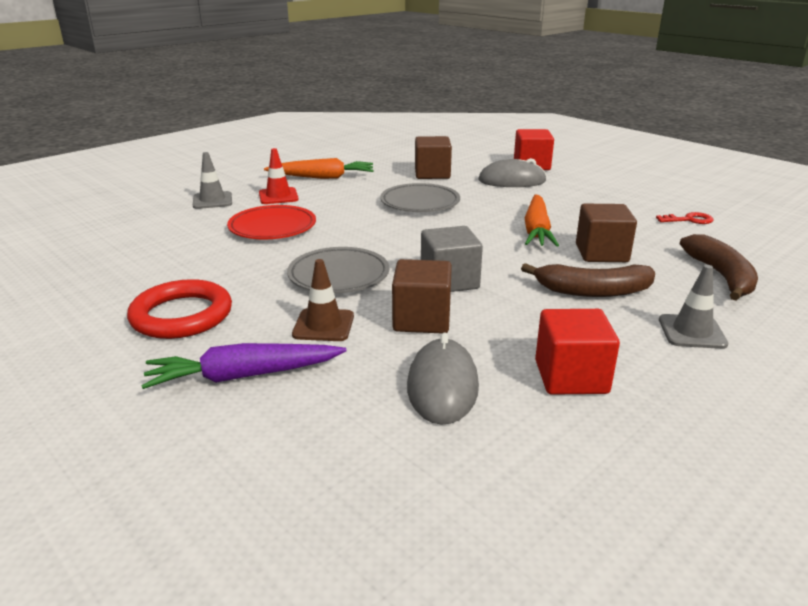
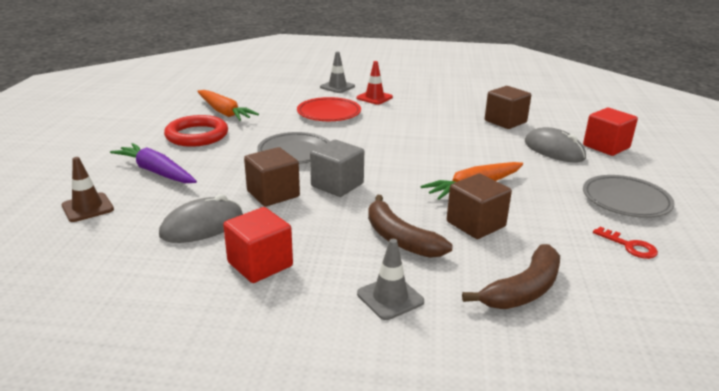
camera: 50 degrees right, 0 degrees up
(322, 177) = (427, 96): orange carrot -> orange carrot (224, 112)
(323, 325) = (230, 170): brown traffic cone -> brown traffic cone (87, 207)
(420, 203) = (444, 136): grey plate -> grey plate (626, 200)

